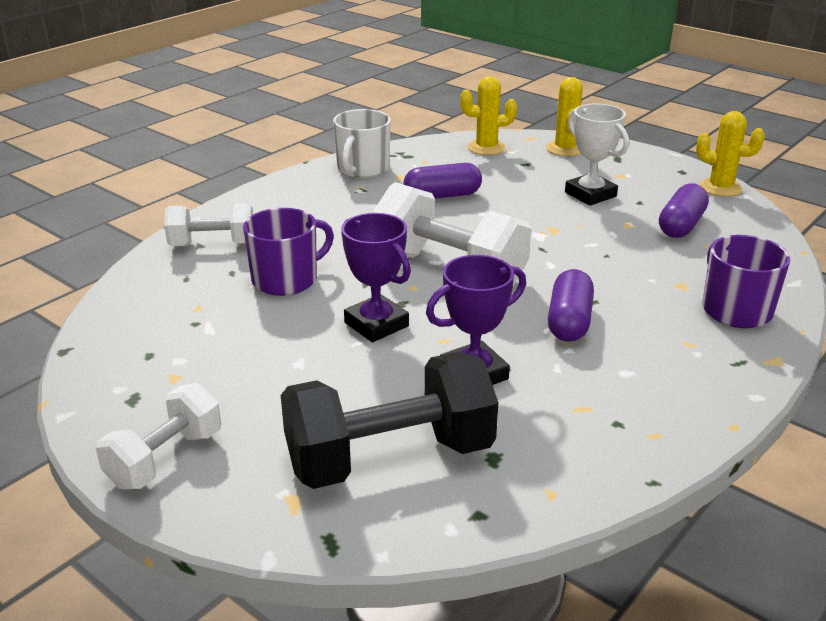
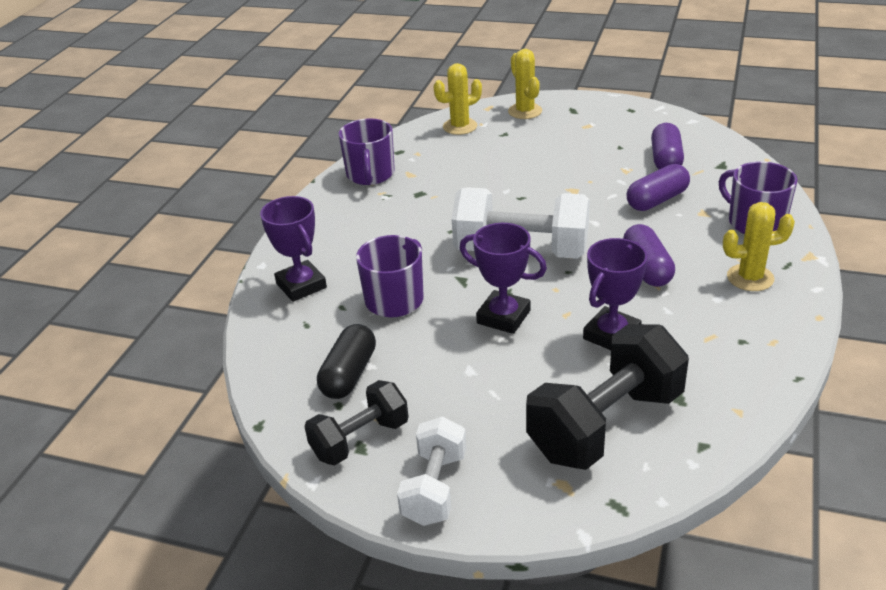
camera: 20 degrees left, 5 degrees up
(139, 392) = (360, 439): none -> black dumbbell
(183, 332) = (349, 374): none -> black capsule
(212, 244) = (301, 285): white dumbbell -> purple trophy
(362, 168) = (370, 174): white mug -> purple mug
(442, 196) = (460, 183): purple capsule -> purple capsule (657, 200)
(590, 194) = (577, 150): white trophy -> none
(720, 188) = (670, 118): yellow cactus -> yellow cactus (750, 278)

